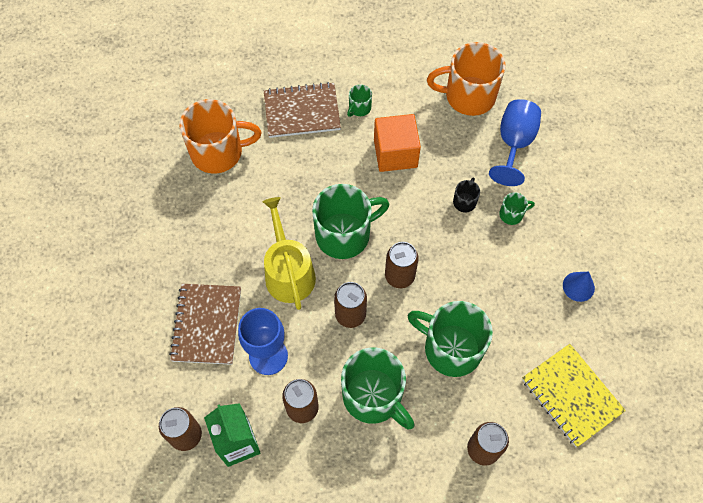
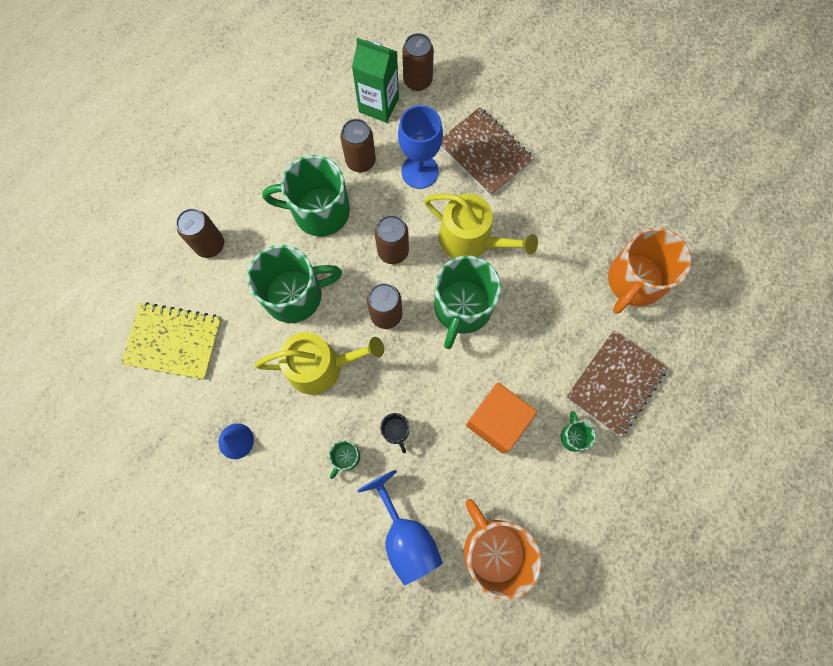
camera: 135 degrees right, 10 degrees up
(468, 96) = (494, 550): orange mug -> orange mug turned 75 degrees counterclockwise
(477, 282) = (321, 366): none -> yellow watering can

